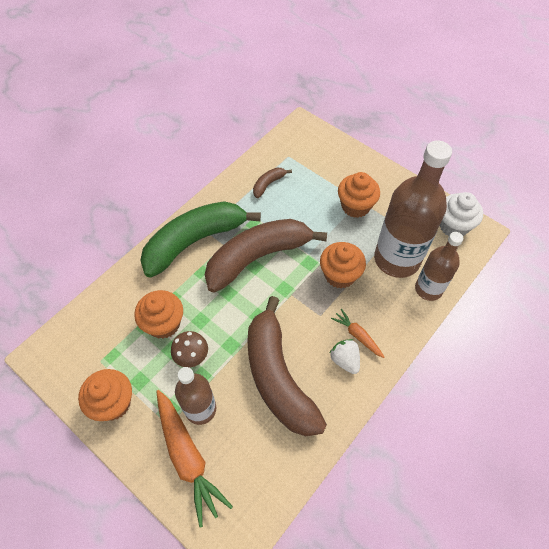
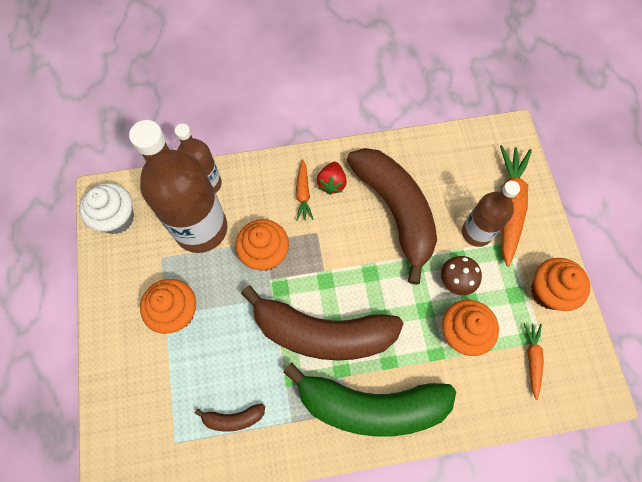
camera: 140 degrees left, 10 degrees up
(101, 342) = (532, 359): none -> orange carrot
(277, 376) = (395, 211): brown banana -> brown banana turned 45 degrees counterclockwise
(345, 360) = (332, 183): white strawberry -> red strawberry

